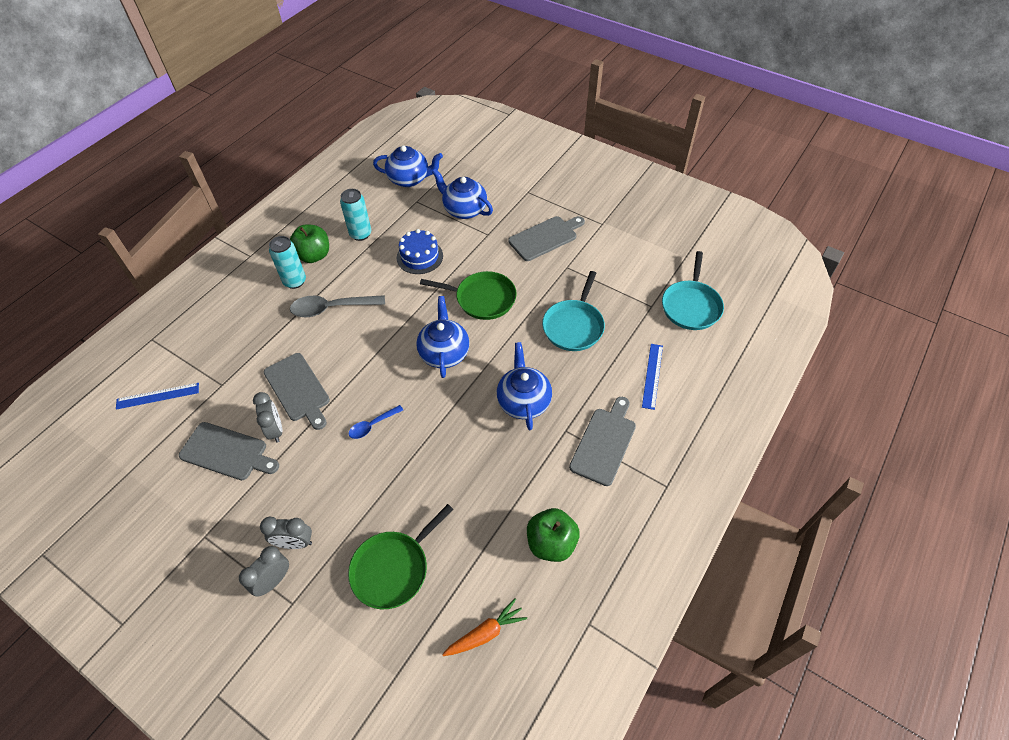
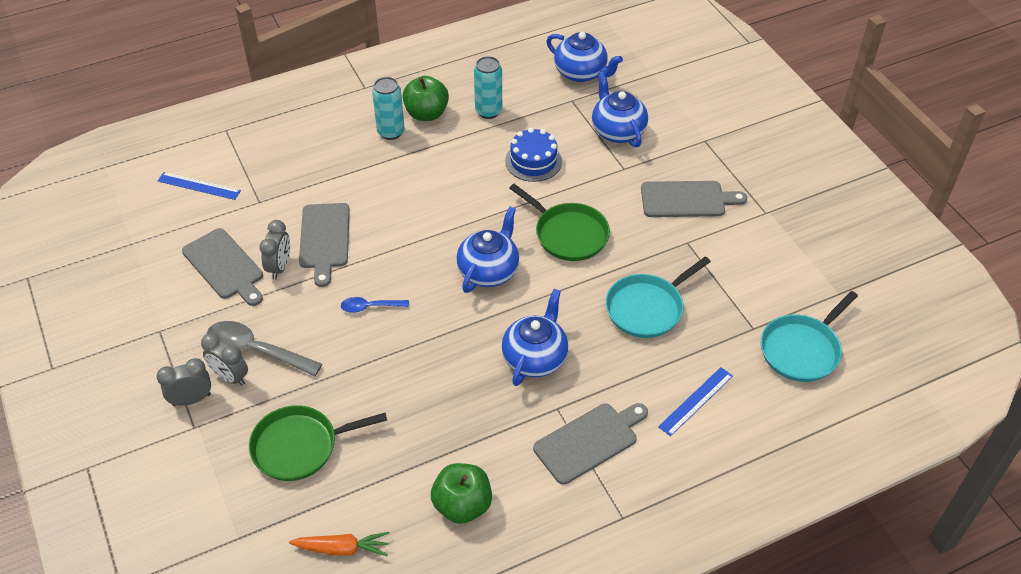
camera: 30 degrees right, 5 degrees down
(332, 308) = (408, 175): grey spoon -> grey spoon (256, 350)

